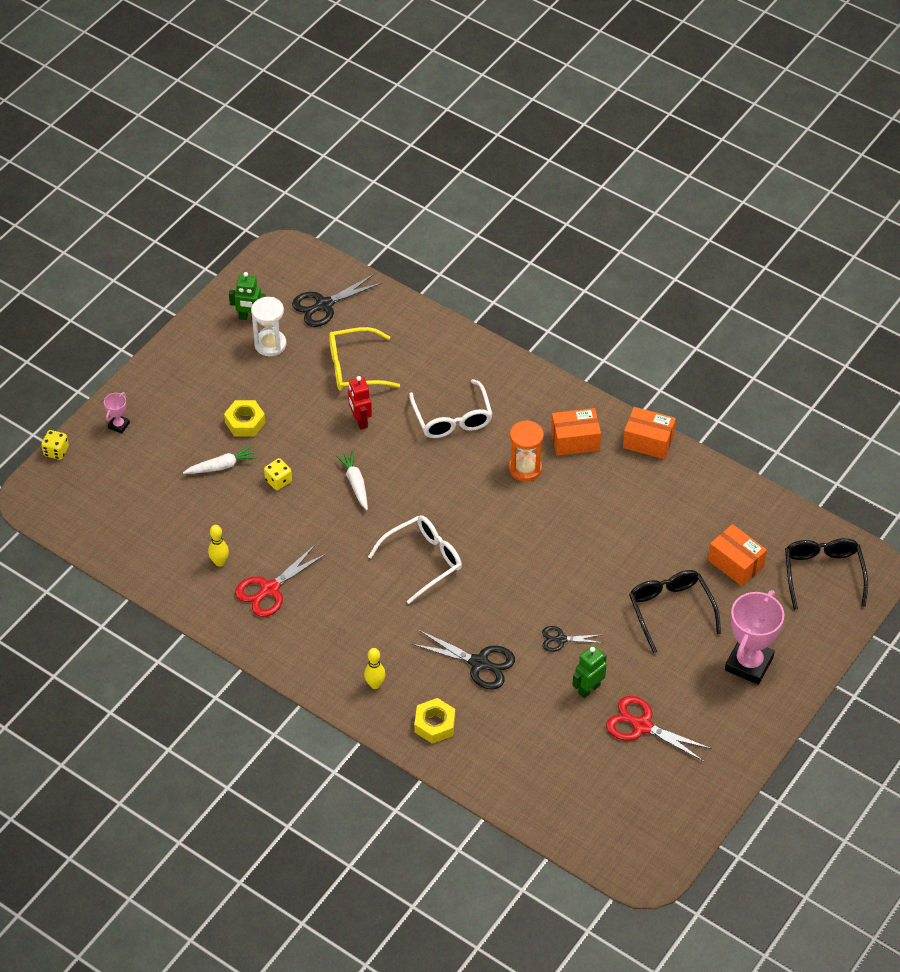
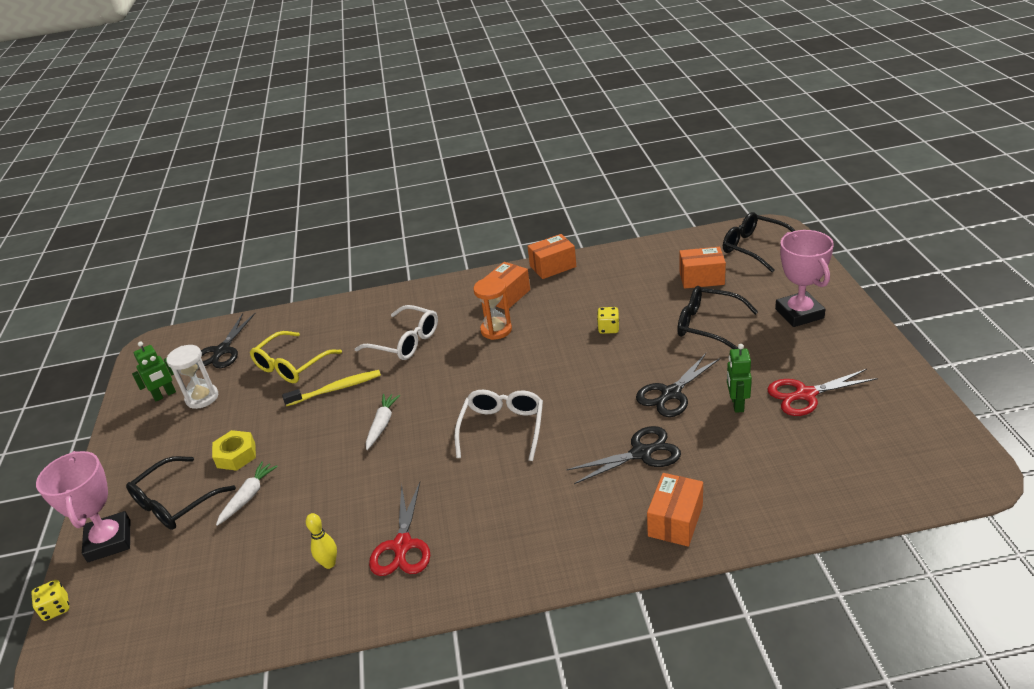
camera: 40 degrees left, 15 degrees down
(119, 425) = (109, 541): pink trophy -> pink trophy, size x2.17
(177, 429) = (175, 503): none -> black glasses
(278, 481) = (313, 469): yellow dice -> yellow dice (608, 328)
(355, 483) = (382, 425): white carrot -> white carrot turned 75 degrees clockwise
(360, 421) = (336, 389): red robot -> yellow toothbrush
(375, 684) = (587, 535): yellow bowling pin -> none
(434, 724) = (675, 521): yellow nut -> orange box
(560, 639) = (670, 394): black scissors -> black scissors, size x1.69

